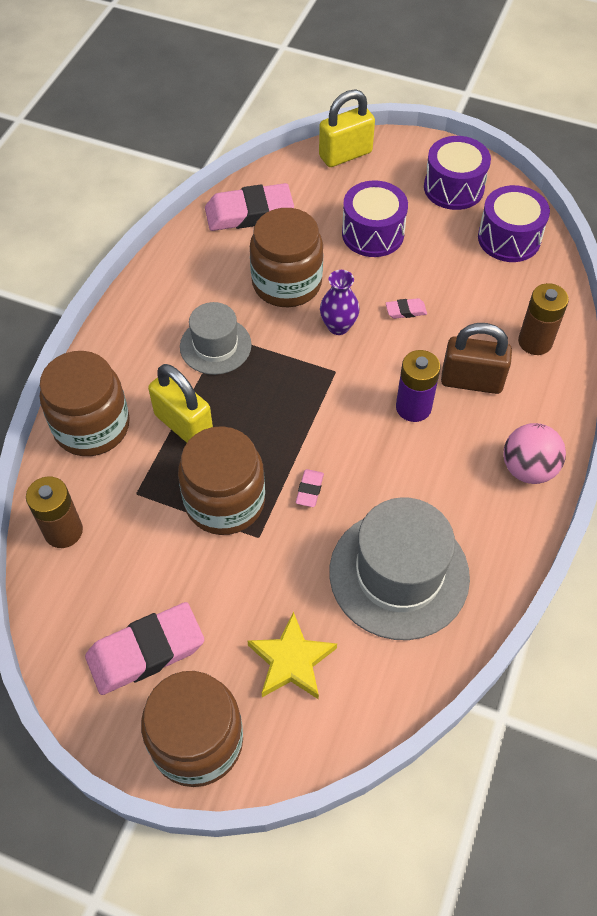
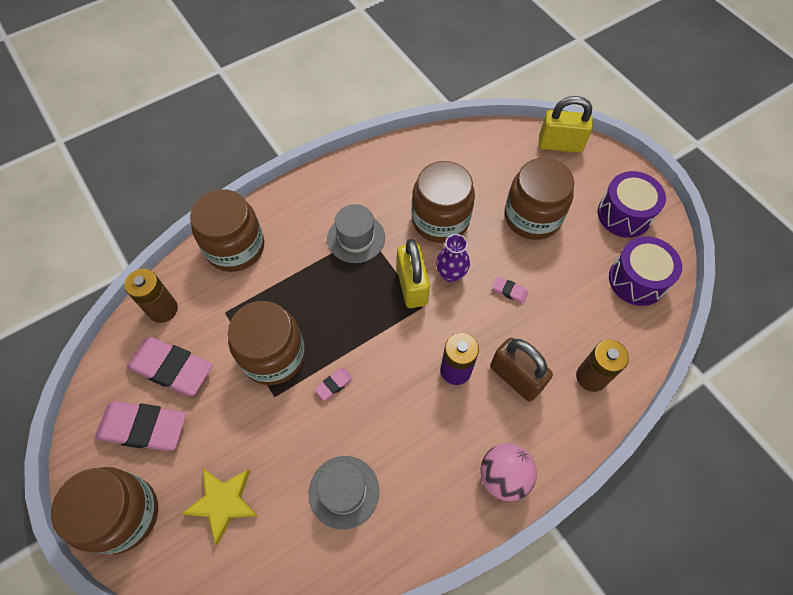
camera: 35 degrees right, 5 degrees up
(184, 424) = (291, 283): yellow padlock -> yellow padlock (412, 286)
(249, 213) = (455, 153): pink eraser -> pink eraser (172, 368)
(373, 233) = (532, 217): purple drum -> brown jar
(399, 574) = (344, 492): grey hat -> grey hat, size x0.59

